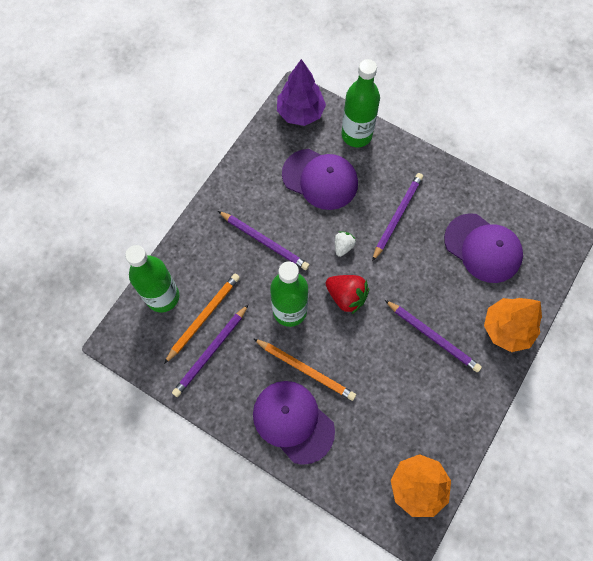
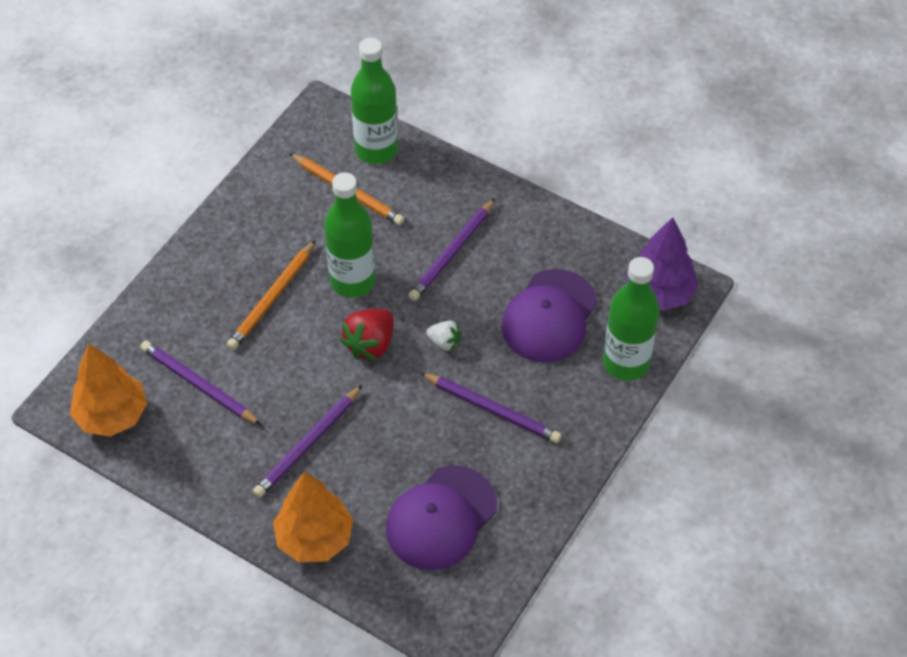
camera: 90 degrees right, 15 degrees down
(211, 351) = (302, 200): purple pencil -> purple pencil (199, 385)
(293, 421) = (207, 285): purple cap -> none

